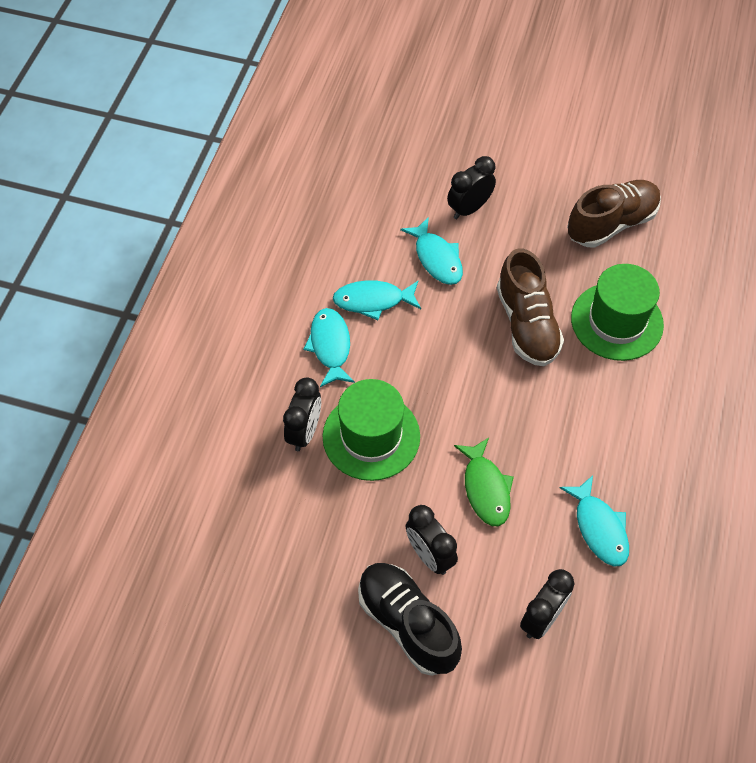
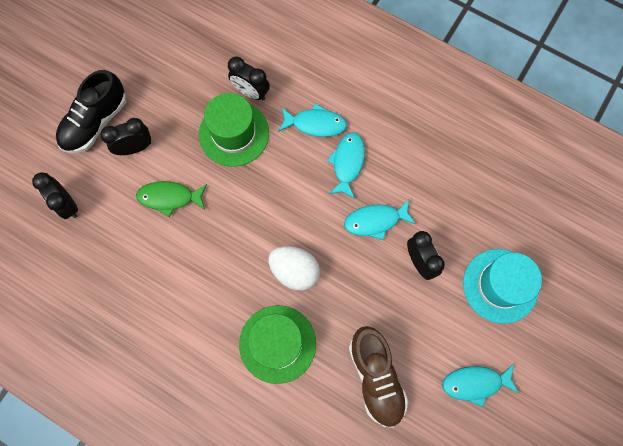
camera: 105 degrees right, 15 degrees up
(407, 623) = (95, 122): black shoe -> black shoe turned 150 degrees clockwise
(469, 136) = (500, 285): none -> turquoise hat
(527, 324) = (294, 271): brown shoe -> white egg
(599, 528) = (114, 265): turquoise fish -> turquoise fish (475, 383)

